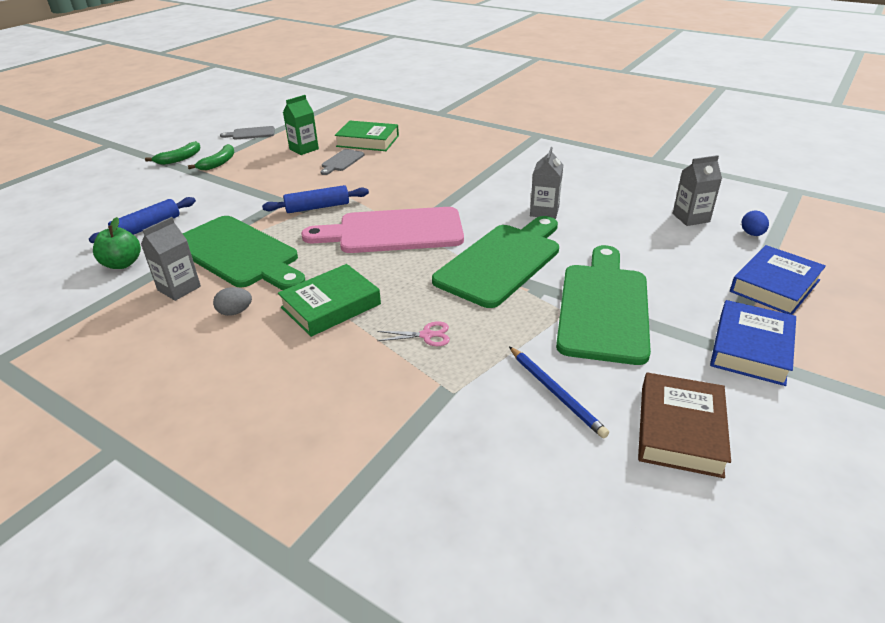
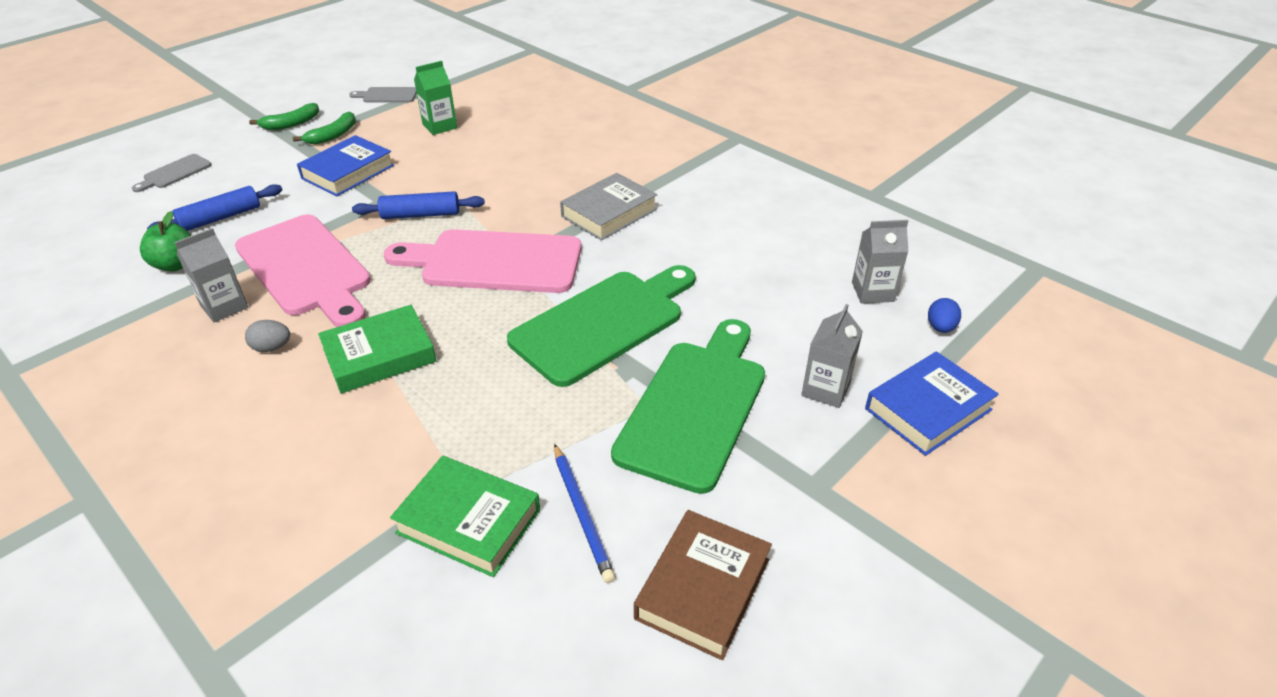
camera: 10 degrees right, 5 degrees up
(238, 254) = (306, 268): green cutting board -> pink cutting board
(342, 161) = (477, 150): grey cutting board -> grey cutting board (175, 173)
(368, 141) = (521, 123): green book -> green book (469, 521)
(426, 335) = (469, 412): pink scissors -> none
(467, 190) = (609, 213): none -> grey book
(544, 211) = (690, 257): grey carton -> grey carton (825, 389)
(750, 348) = (848, 493): blue book -> blue book (348, 172)

